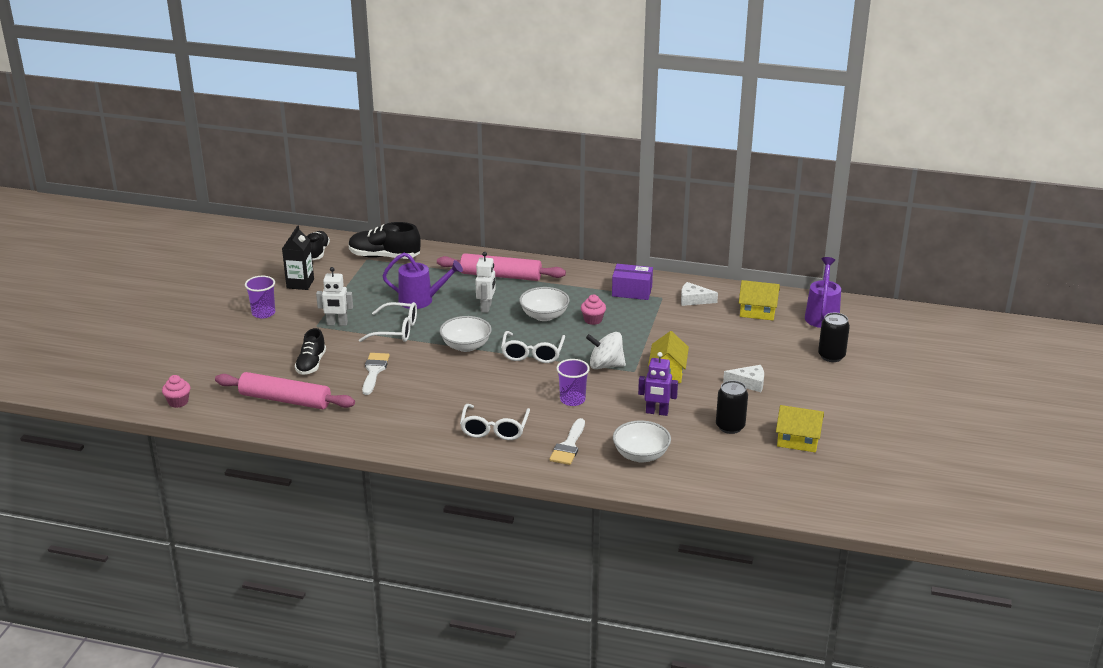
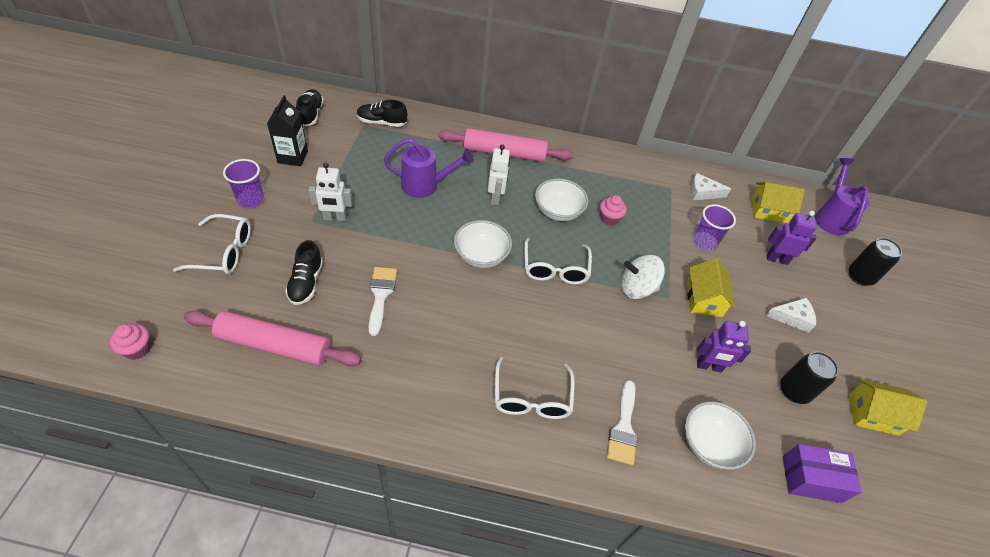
camera: 10 degrees left, 20 degrees up
(384, 256) = (382, 122): black shoe -> black shoe, size x0.66
(396, 330) = (402, 230): white glasses -> white glasses (224, 252)
(572, 400) = (612, 345): purple cup -> purple cup (704, 242)
(632, 291) = (639, 179): purple box -> purple box (811, 479)
(751, 345) = (777, 259): none -> purple robot

